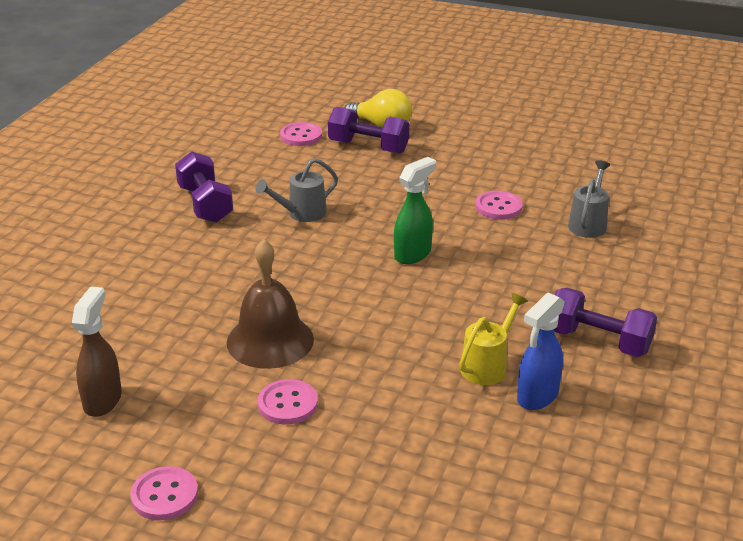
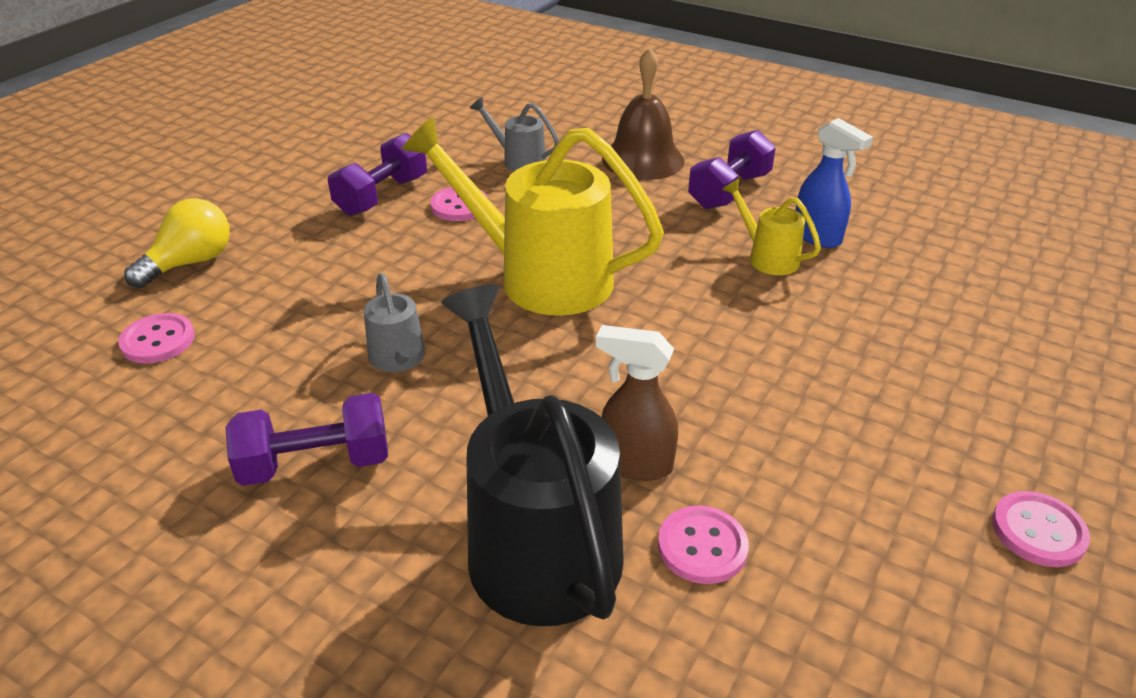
camera: 80 degrees left, 5 degrees up
(103, 400) = (850, 603): brown spray bottle -> brown spray bottle (635, 463)
(153, 282) = (535, 537): none -> black watering can
(270, 340) = (710, 413): brown bell -> brown bell (643, 159)
(287, 404) = (842, 407): pink button -> pink button (702, 547)
(368, 147) = (244, 281): purple dumbbell -> purple dumbbell (382, 196)
(413, 254) = (540, 277): green spray bottle -> yellow watering can

